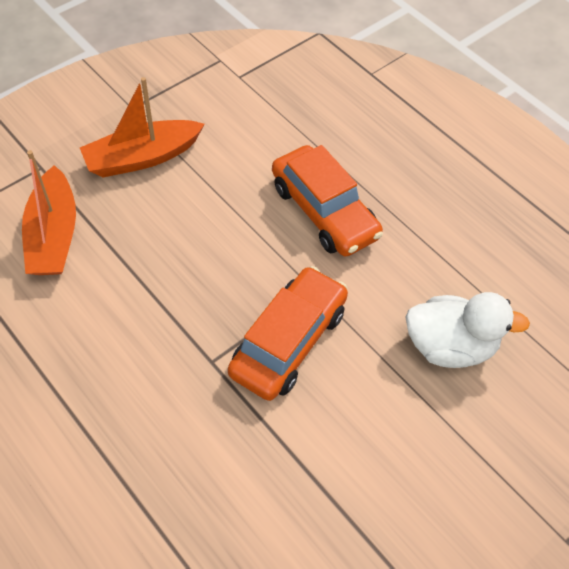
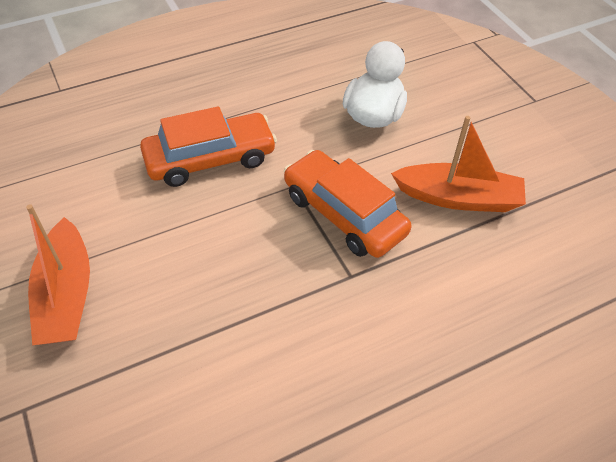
camera: 75 degrees left, 5 degrees down
(53, 235) = (141, 404): orange boat -> orange boat (458, 198)

